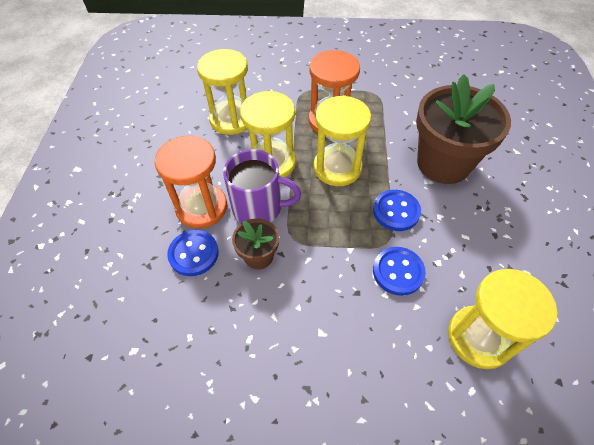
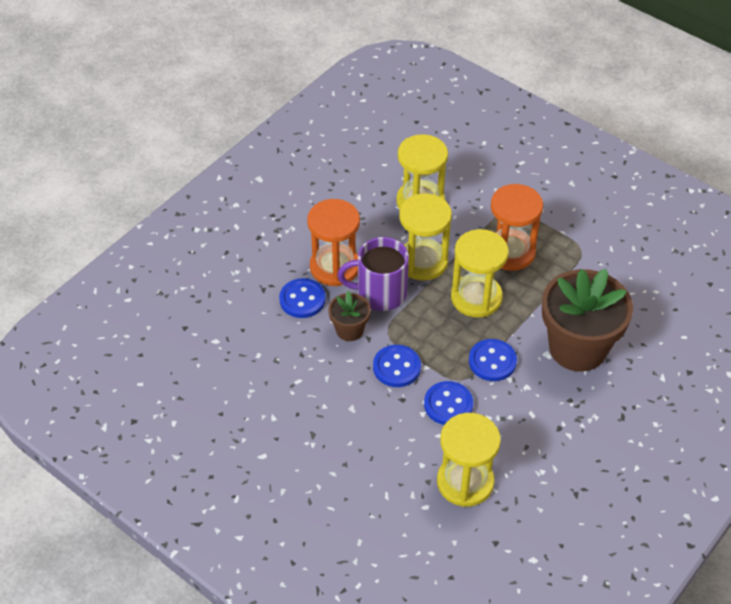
camera: 35 degrees right, 5 degrees down
(259, 208) = (380, 293): purple mug -> purple mug turned 135 degrees clockwise
(327, 265) = (396, 367): none -> blue button

